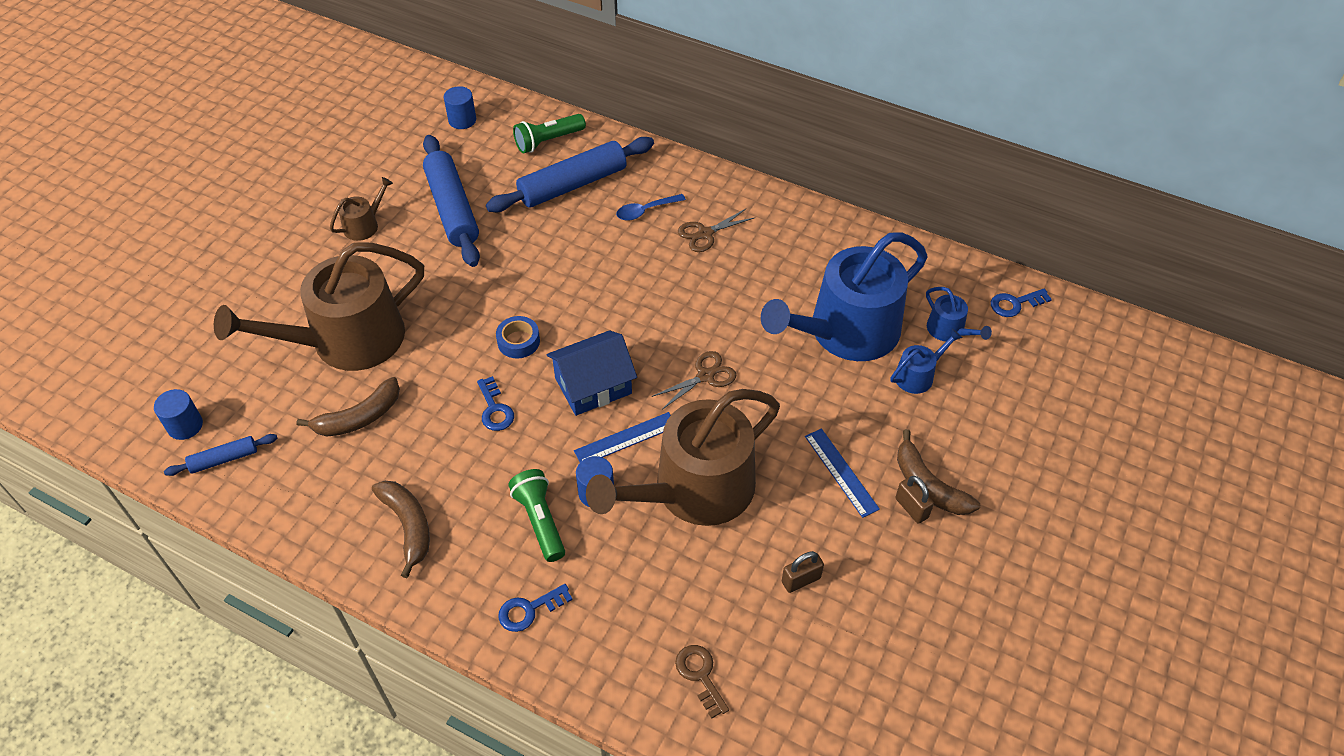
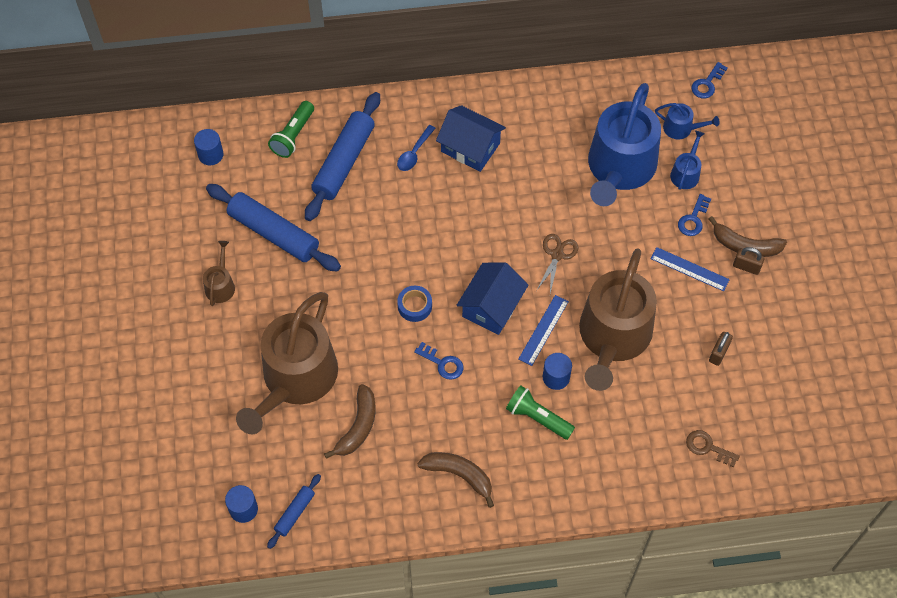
camera: 35 degrees left, 10 degrees up
(529, 610) = (579, 476): blue key -> blue key (693, 219)
(705, 234) = (470, 147): brown scissors -> blue house

